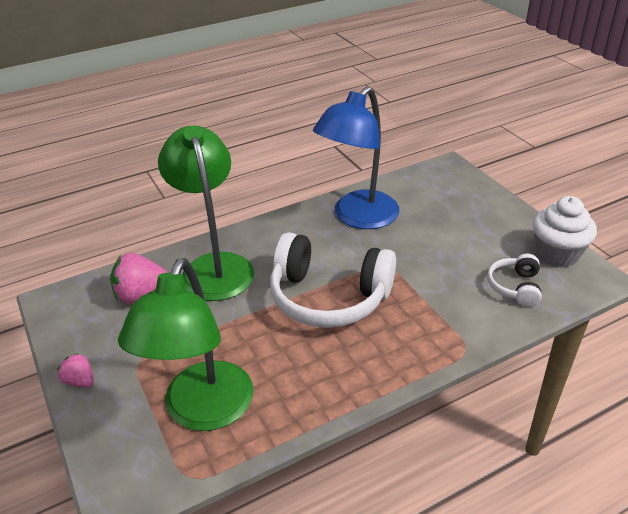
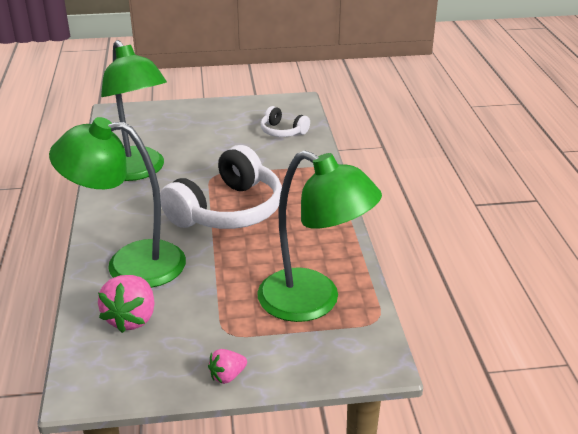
camera: 70 degrees left, 5 degrees down
(358, 217) = (137, 171): blue lamp -> green lamp
(557, 254) = (263, 106): white cupcake -> none

